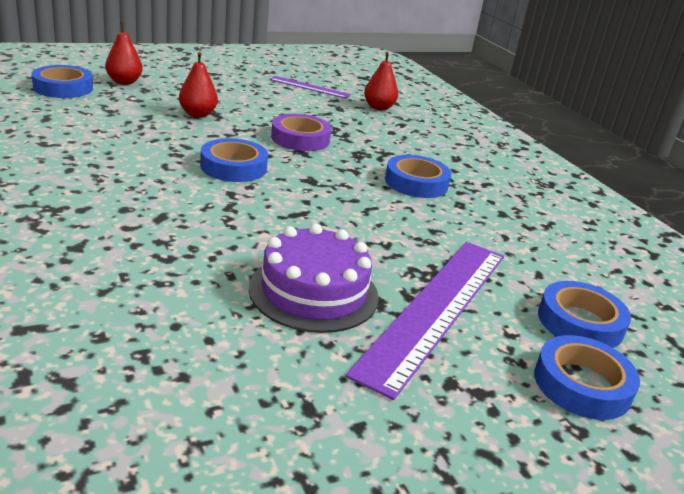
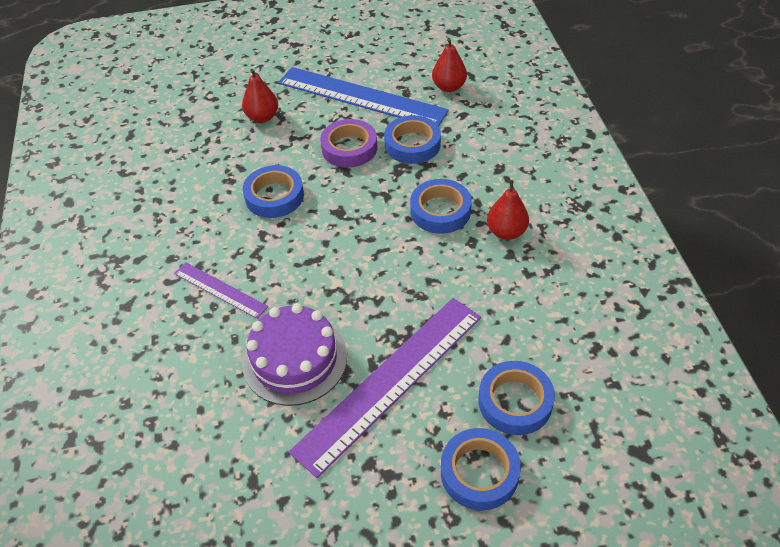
camera: 20 degrees right, 20 degrees up
(63, 88) = (151, 86): blue tape -> blue tape (412, 144)
(124, 82) = (207, 70): red pear -> red pear (506, 232)
(296, 108) = (361, 97): none -> blue ruler
(309, 87) = (387, 57): purple ruler -> purple ruler (220, 290)

